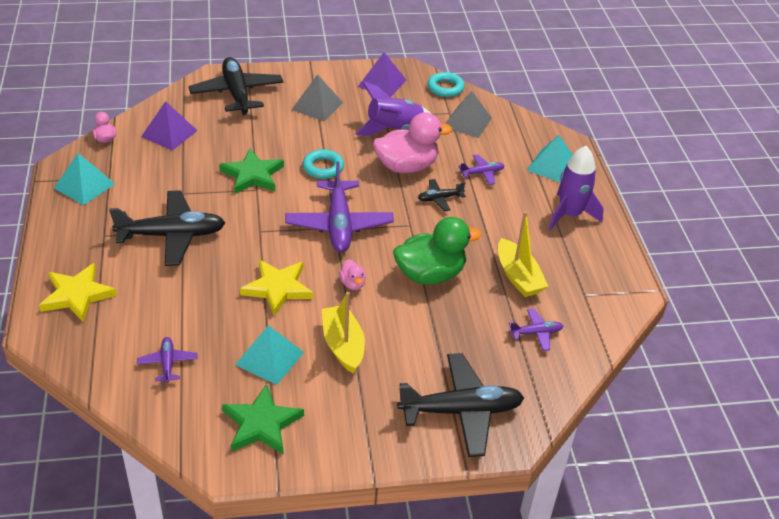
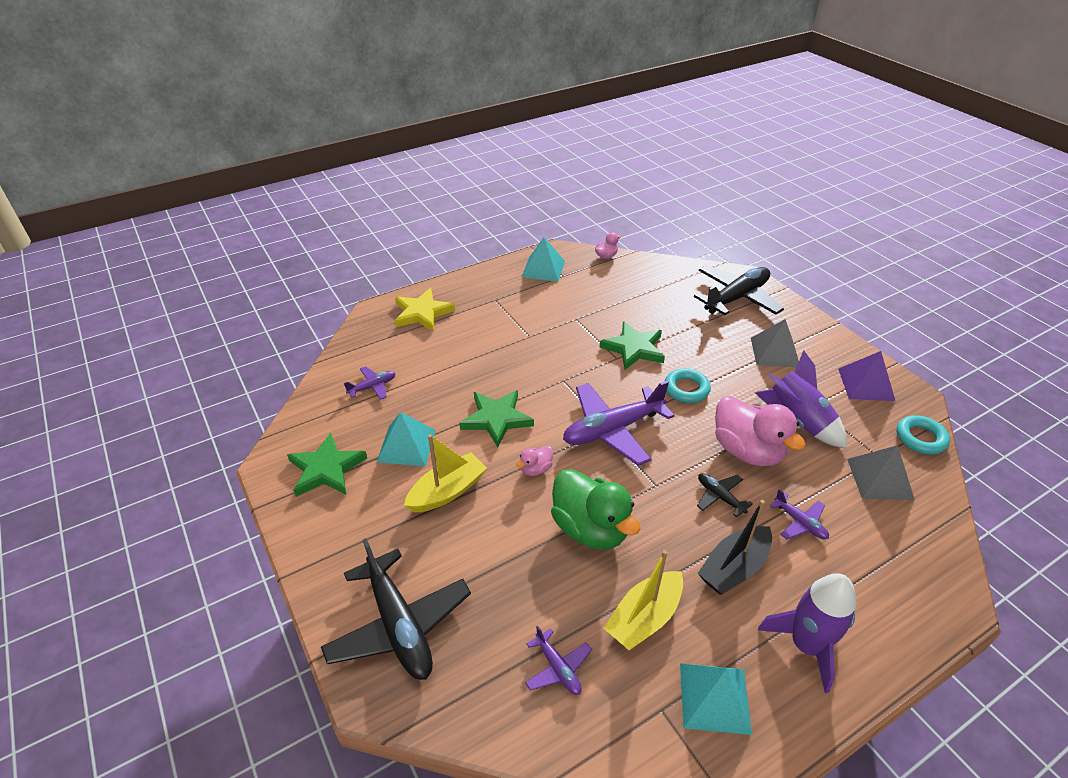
camera: 70 degrees right, 0 degrees up
(169, 133) = (644, 283): purple pyramid -> none
(172, 235) = (520, 333): black plane -> none
(277, 288) = (496, 419): yellow star -> green star
(501, 219) = (734, 568): none -> black boat
(552, 166) = (886, 595): turquoise pyramid -> turquoise pyramid (714, 698)

